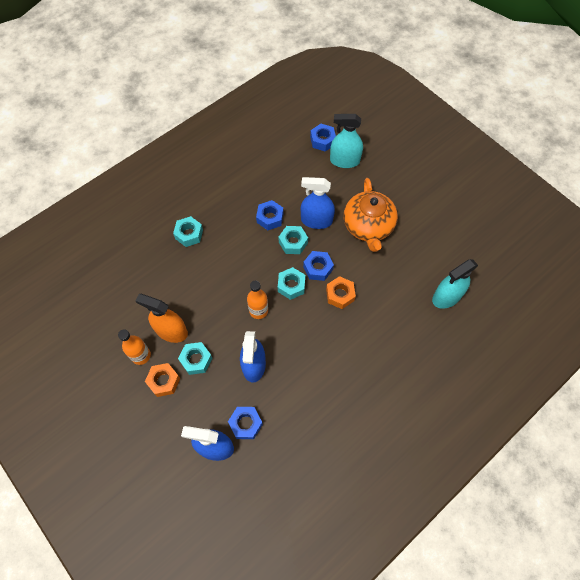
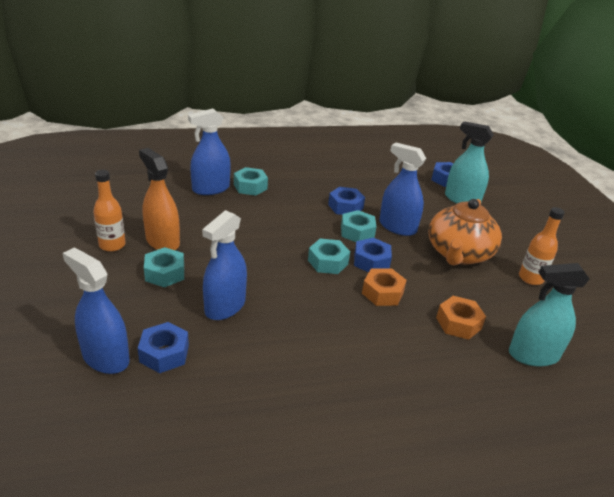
camera: 25 degrees right, 30 degrees down
(162, 254) = (211, 189): none -> blue spray bottle
(164, 381) = (113, 274): orange nut -> orange nut (458, 323)
(258, 310) = (272, 265): orange bottle -> orange bottle (530, 278)

